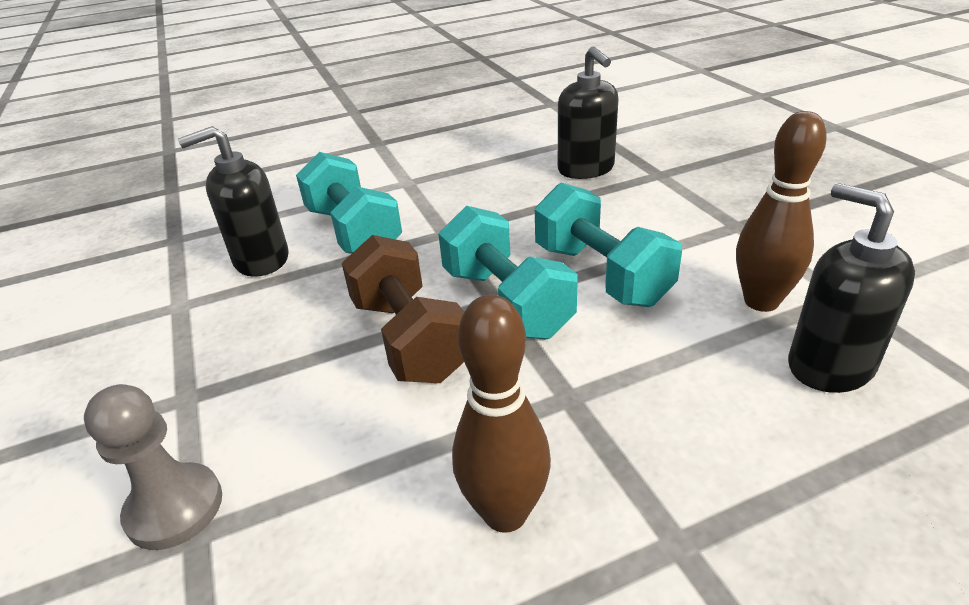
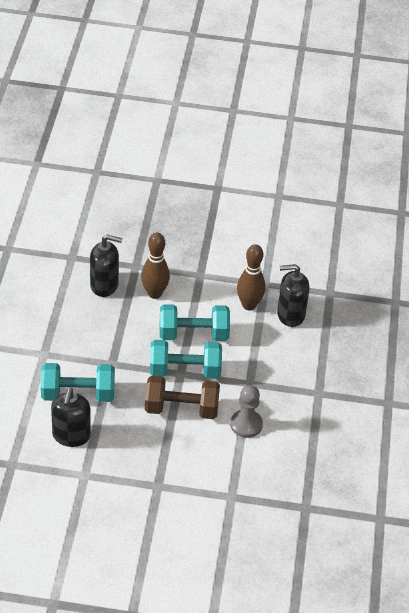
camera: 65 degrees left, 10 degrees up
(174, 508) = (216, 499): grey pawn -> grey pawn (246, 424)
(505, 513) = (281, 422): brown bowling pin -> brown bowling pin (154, 293)

